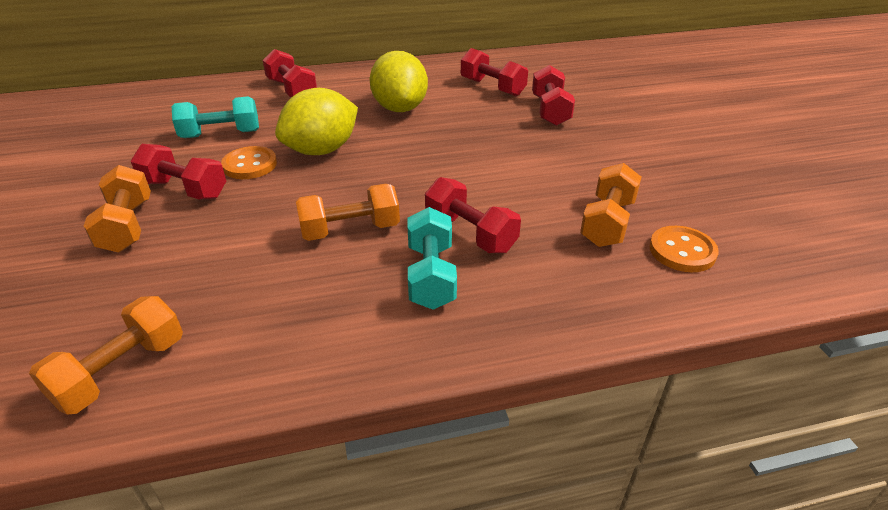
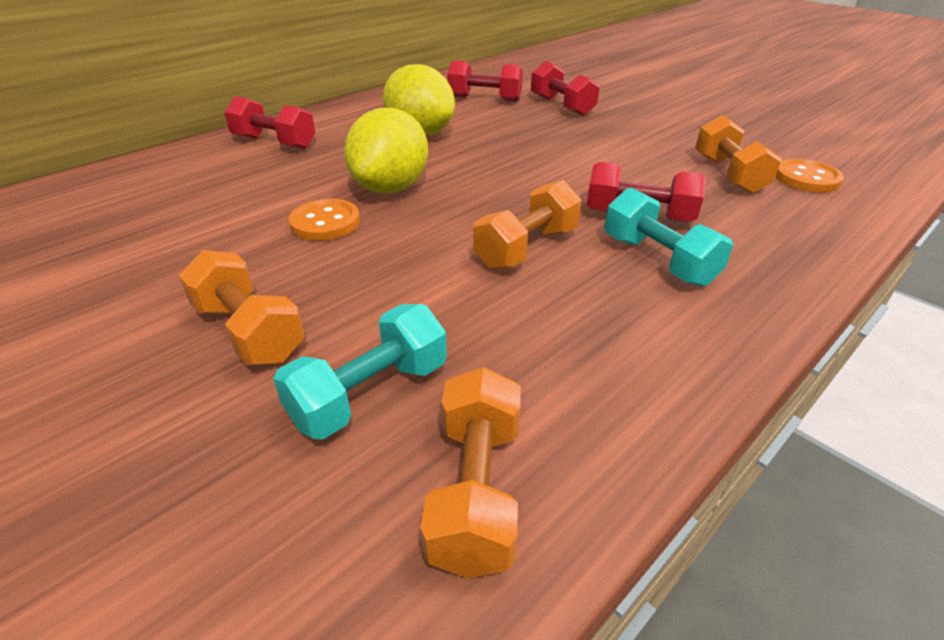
camera: 30 degrees left, 0 degrees up
(184, 189) = (274, 269): red dumbbell -> none
(221, 134) = (243, 203): turquoise dumbbell -> turquoise dumbbell (370, 393)

